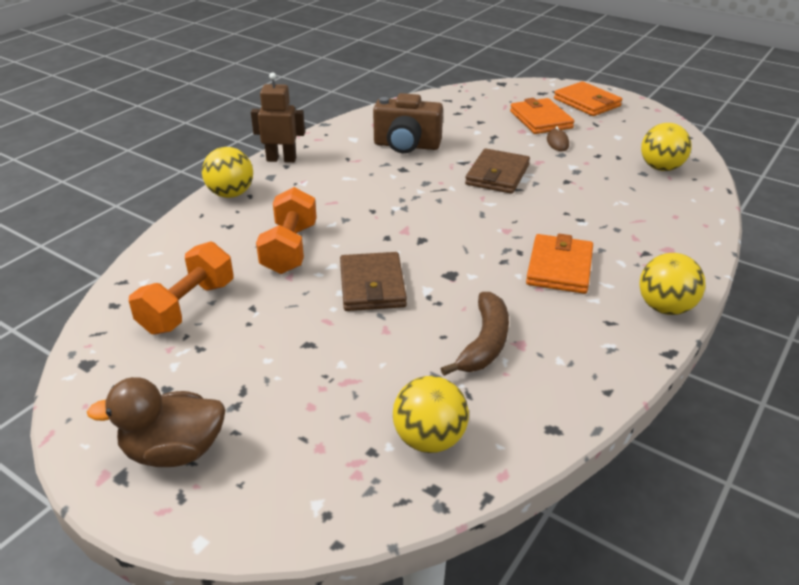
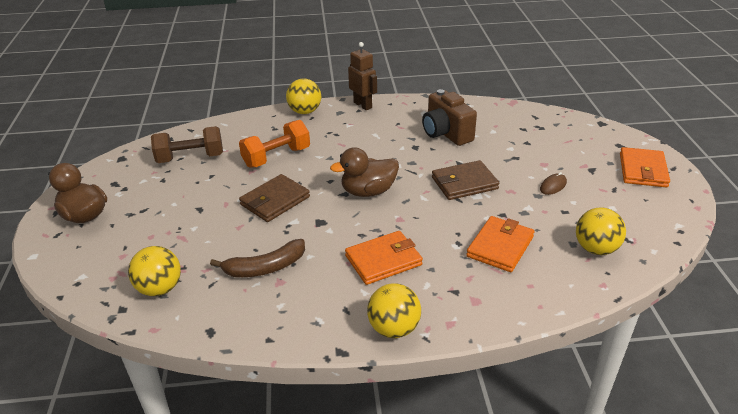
camera: 50 degrees right, 0 degrees up
(187, 307) = (190, 158): orange dumbbell -> brown dumbbell
(438, 225) = (368, 191): none -> brown duck
(541, 119) = (575, 164): orange wallet -> orange wallet (500, 247)

